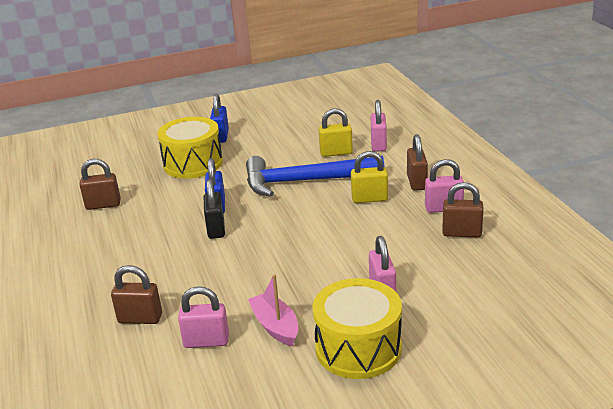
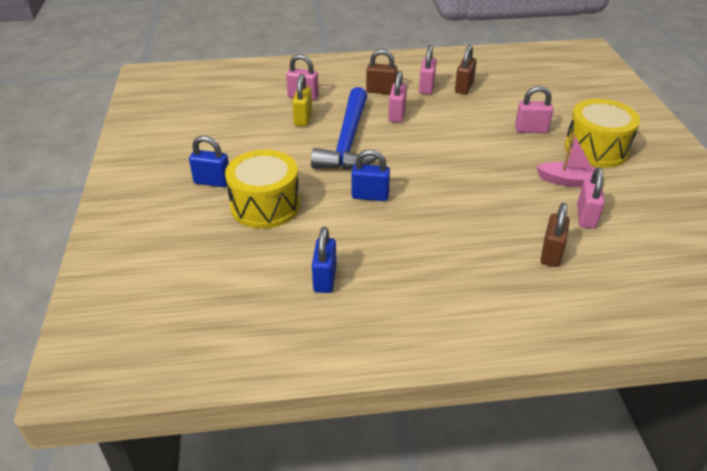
camera: 80 degrees left, 10 degrees up
(103, 205) = (325, 279): brown padlock -> blue padlock
(216, 229) = (413, 199): black padlock -> none
(275, 326) = (568, 181): pink boat -> pink boat turned 150 degrees counterclockwise
(369, 199) = (396, 115): yellow padlock -> pink padlock

